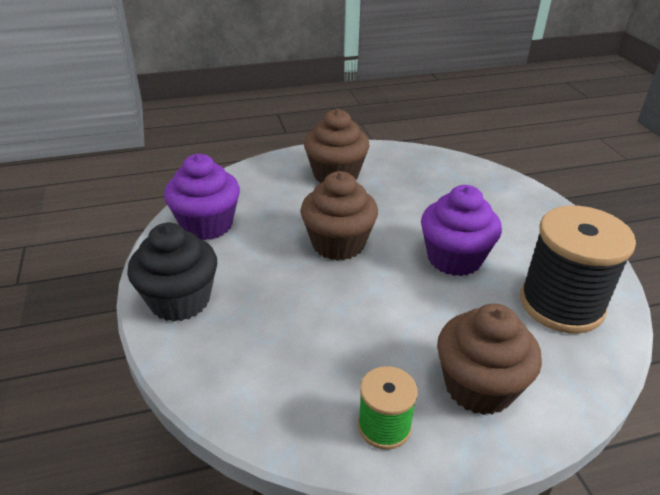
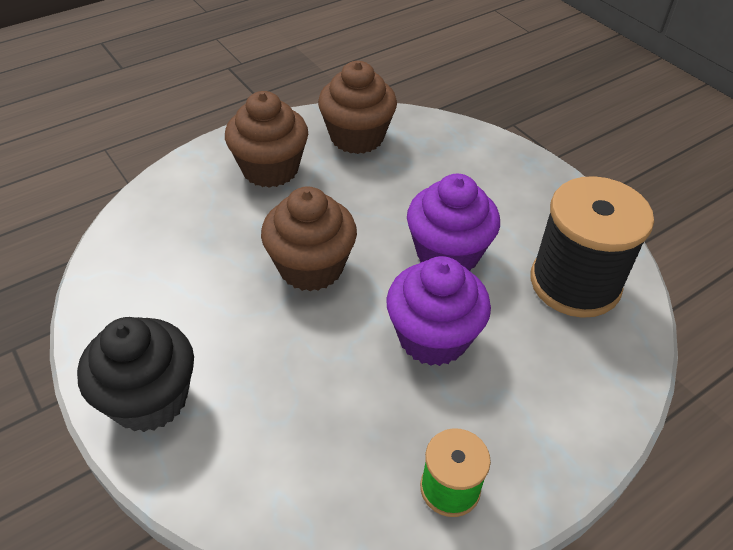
camera: 20 degrees left, 10 degrees up
(207, 225) = (137, 280): purple cupcake -> purple cupcake (433, 337)
(479, 386) = (528, 409): brown cupcake -> brown cupcake (357, 137)

